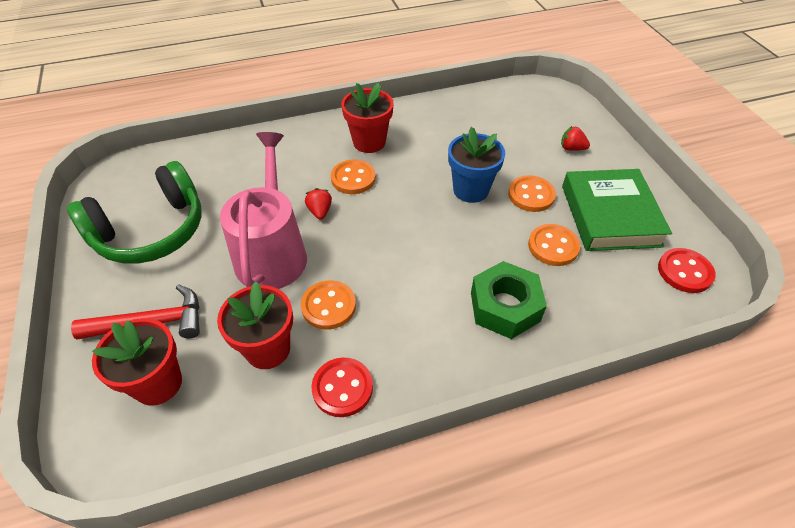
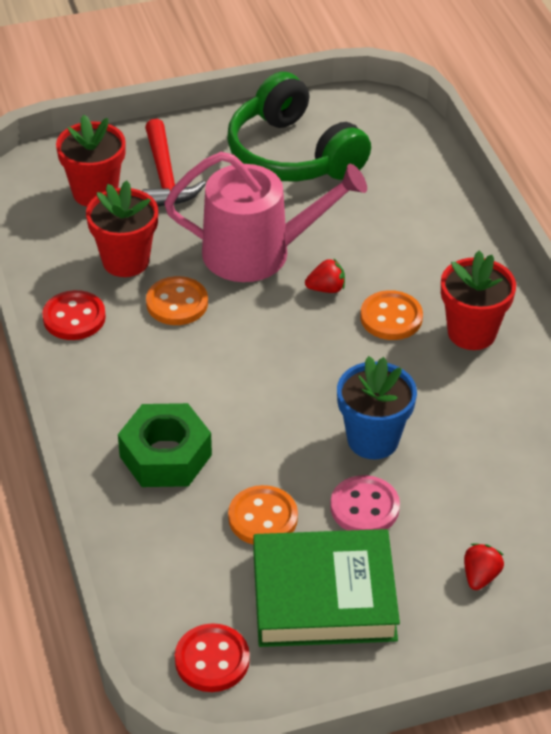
camera: 90 degrees right, 5 degrees down
(531, 195) = (364, 507): orange button -> pink button

